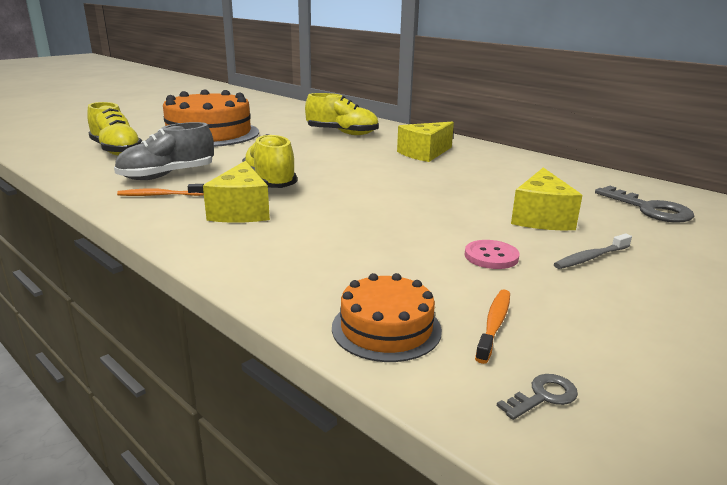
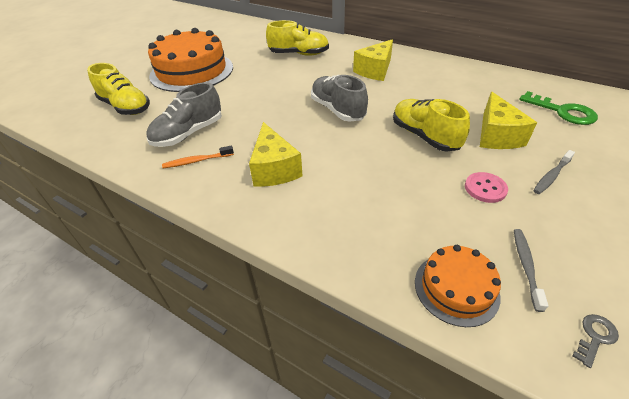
camera: 10 degrees left, 20 degrees up
(270, 182) = (276, 128): yellow shoe -> yellow shoe (424, 136)
(353, 177) = (337, 110): none -> grey shoe
(494, 324) = (526, 266): orange toothbrush -> grey toothbrush
(649, 209) = (562, 111): grey key -> green key

